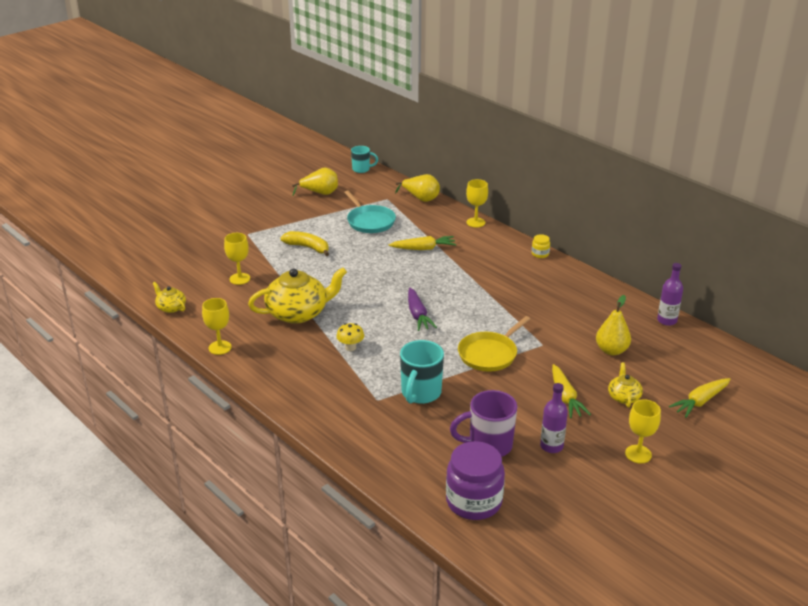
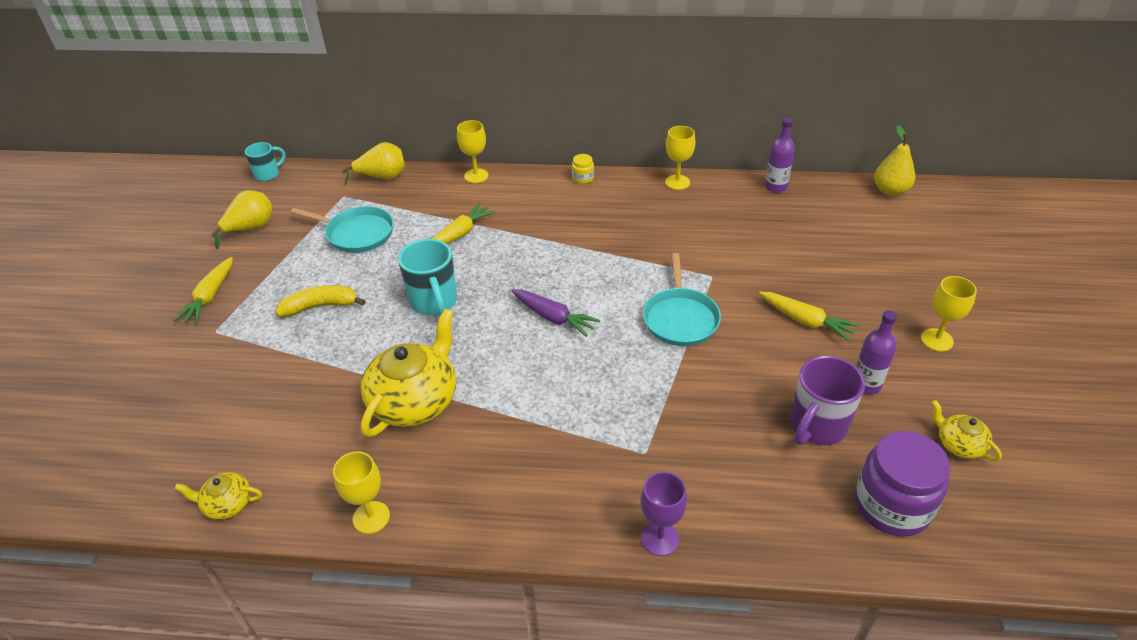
camera: 40 degrees left, 10 degrees up
(239, 279) = (279, 400): yellow goblet -> yellow goblet (677, 182)
(333, 436) = (660, 538): none -> purple goblet
(350, 347) = (532, 406): yellow mushroom -> none
(420, 394) = (677, 412): turquoise mug -> turquoise mug (434, 302)
(489, 354) = (680, 318): yellow pan -> turquoise pan
(611, 350) = (775, 245): yellow pear -> yellow pear (890, 191)
(623, 397) = (848, 287): yellow teapot -> yellow teapot (959, 444)
(700, 402) = (905, 252): yellow carrot -> yellow carrot (210, 297)

